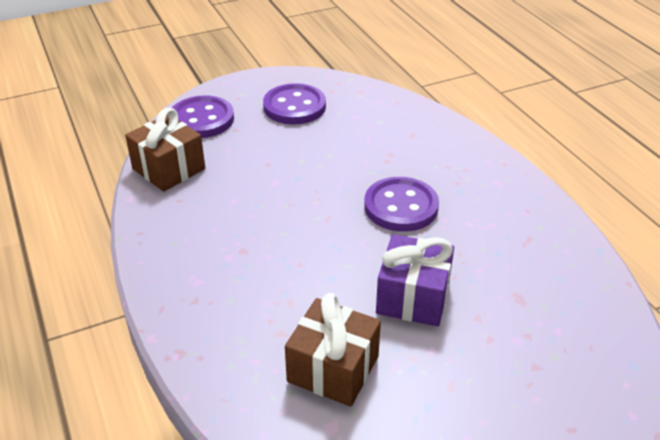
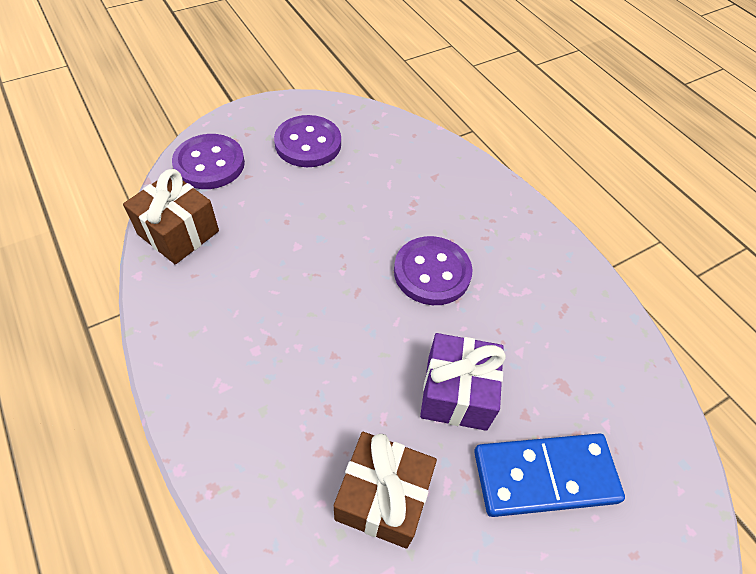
camera: 10 degrees left, 15 degrees up
(490, 363) = (544, 475): none -> blue domino

